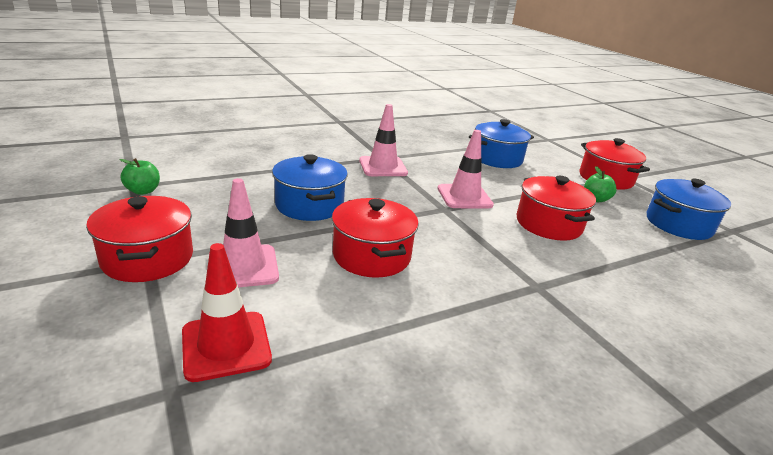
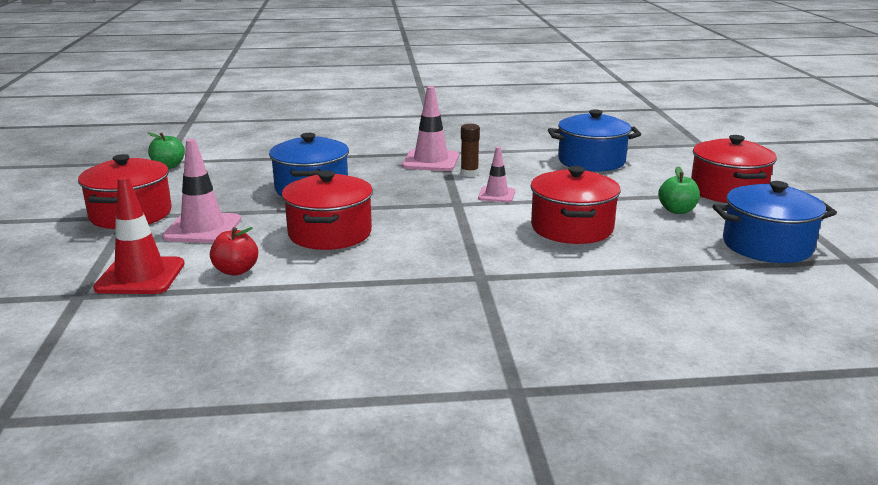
camera: 25 degrees right, 5 degrees down
(323, 318) = (236, 270): none -> red apple
(424, 177) = (469, 173): none -> brown glue stick
(464, 197) = (496, 195): pink traffic cone -> pink traffic cone, size x0.60

